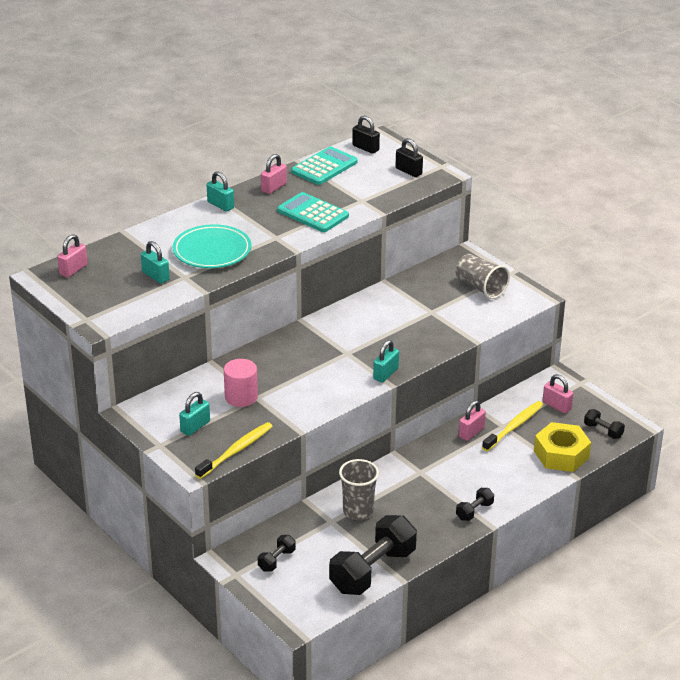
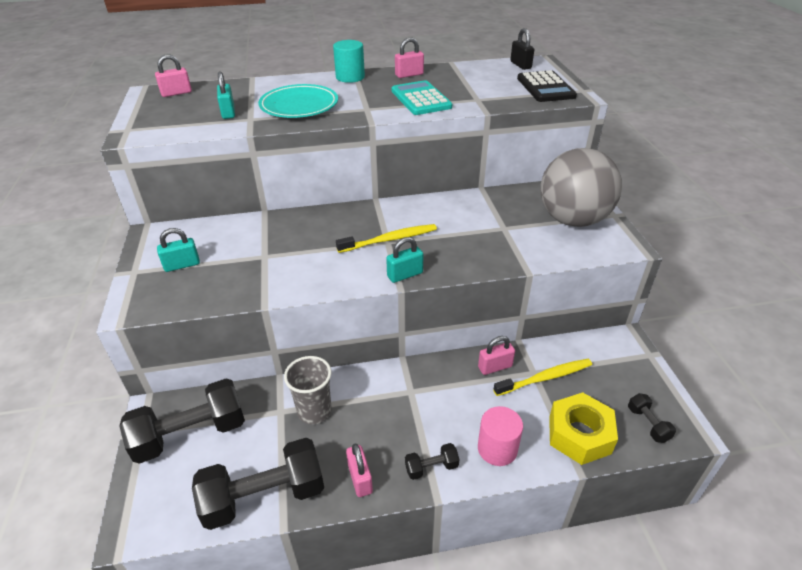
camera: 30 degrees right, 5 degrees up
(220, 205) = (350, 77): turquoise padlock -> turquoise cylinder
(236, 451) = (186, 303): yellow toothbrush -> yellow toothbrush (390, 240)
(241, 397) = (251, 251): pink cylinder -> pink cylinder (497, 448)
(276, 560) = (191, 434): black dumbbell -> black dumbbell, size x2.21
(324, 167) = (469, 70): turquoise calculator -> none
(408, 171) = (545, 87): black padlock -> black calculator
(480, 287) = (572, 220): grey cup -> grey ball
(556, 406) = (608, 371): pink padlock -> pink padlock (360, 479)

